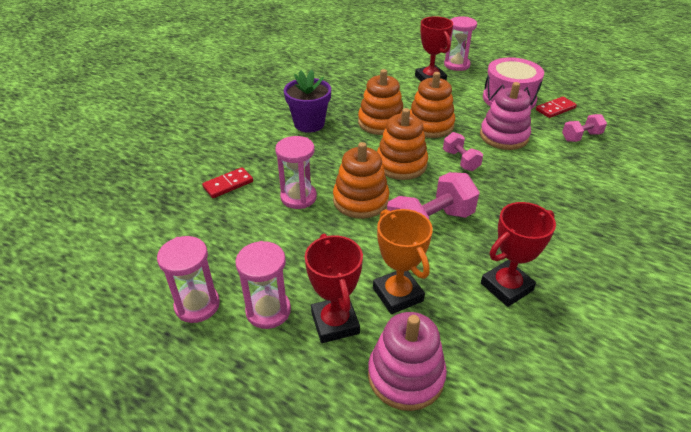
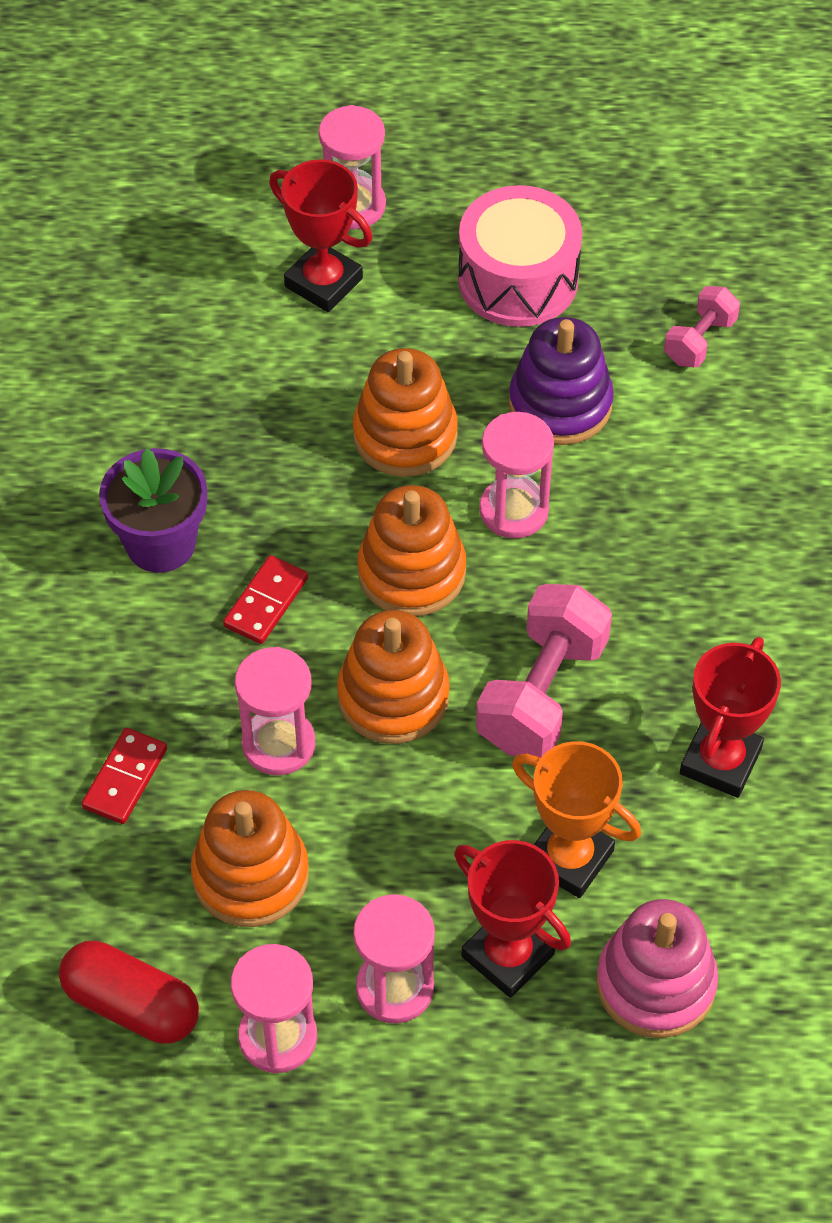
camera: 30 degrees left, 15 degrees up
(150, 262) = (131, 1005): none -> red capsule
(381, 122) = (303, 472): orange stacking toy -> orange stacking toy (250, 875)
(460, 160) = (514, 510): pink dumbbell -> pink hourglass
(504, 136) = (560, 404): pink stacking toy -> purple stacking toy
(555, 109) = (621, 274): red domino -> red domino (266, 602)

